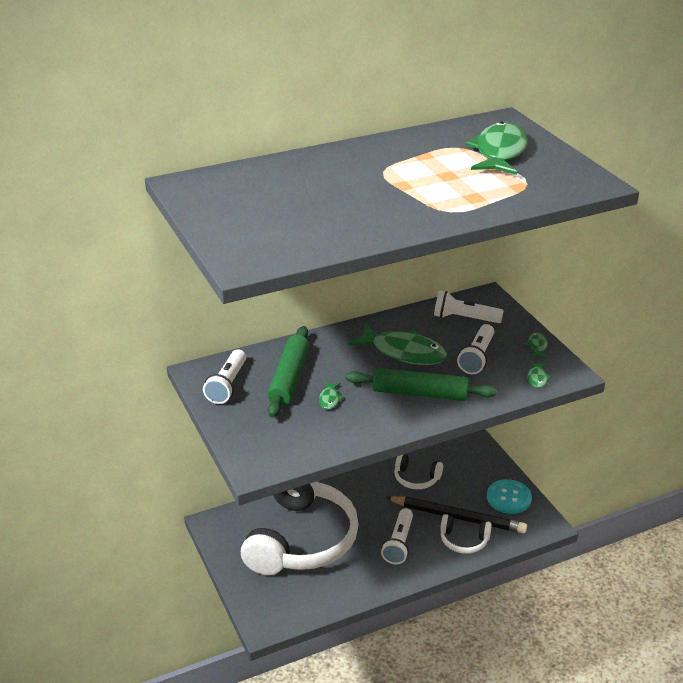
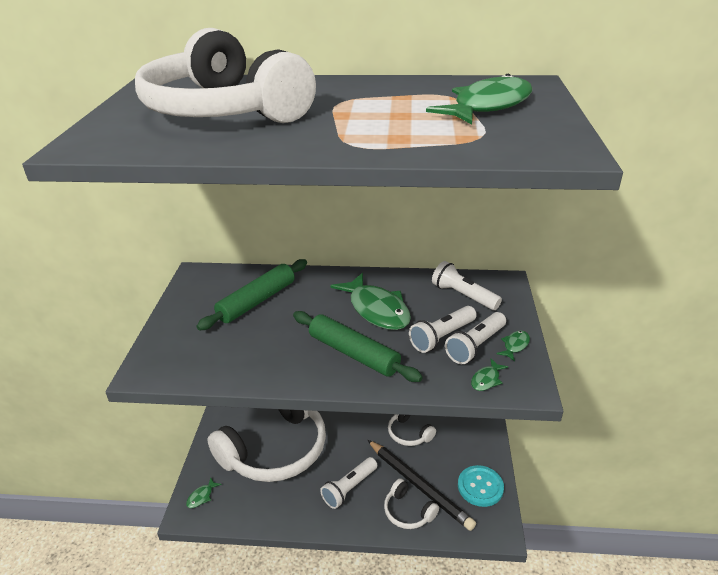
camera: 30 degrees right, 0 degrees up
(227, 385) = (205, 291): white flashlight -> white flashlight (476, 346)
(301, 202) = (223, 110): none -> white headphones
(329, 399) = (270, 331): green fish -> green fish (201, 496)

